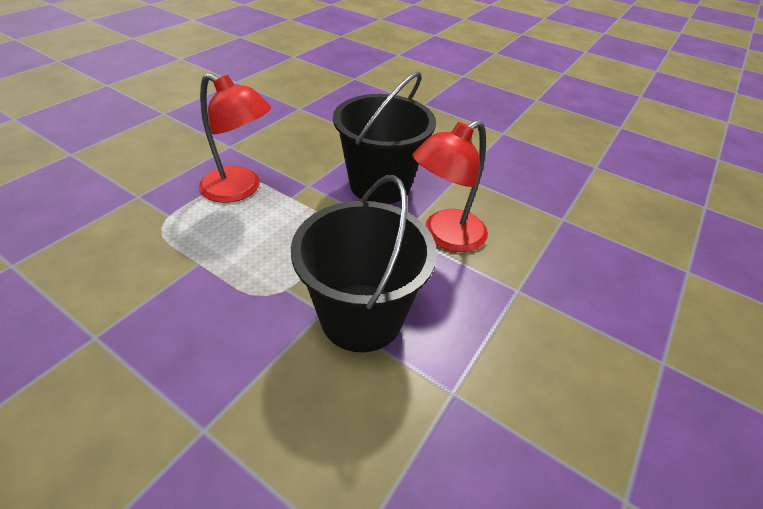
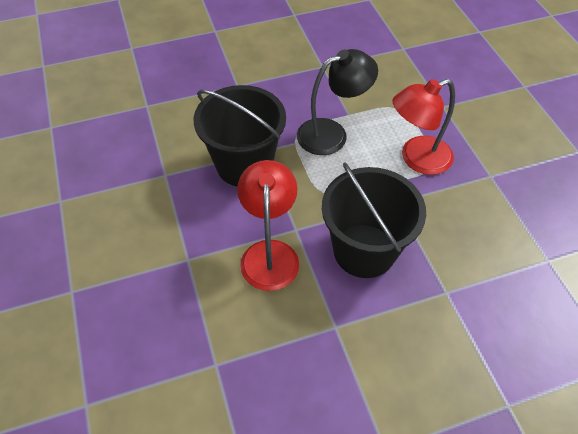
camera: 130 degrees right, 10 degrees up
(245, 263) = (332, 133): none -> black lamp

